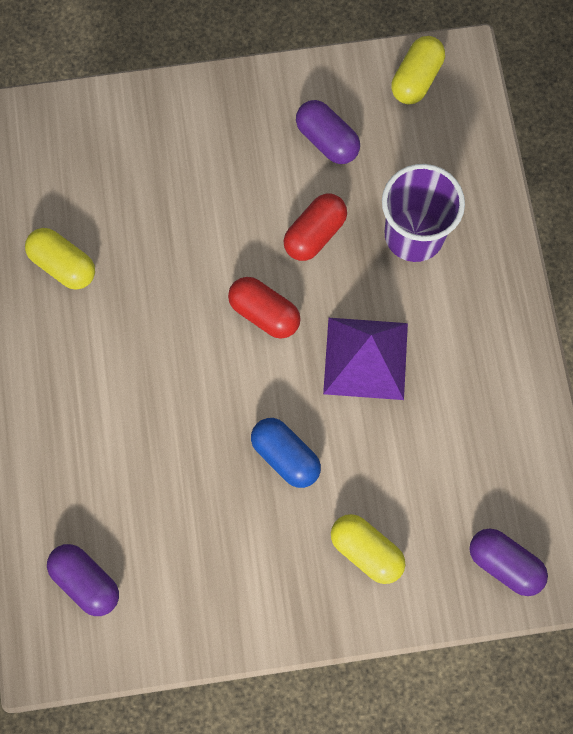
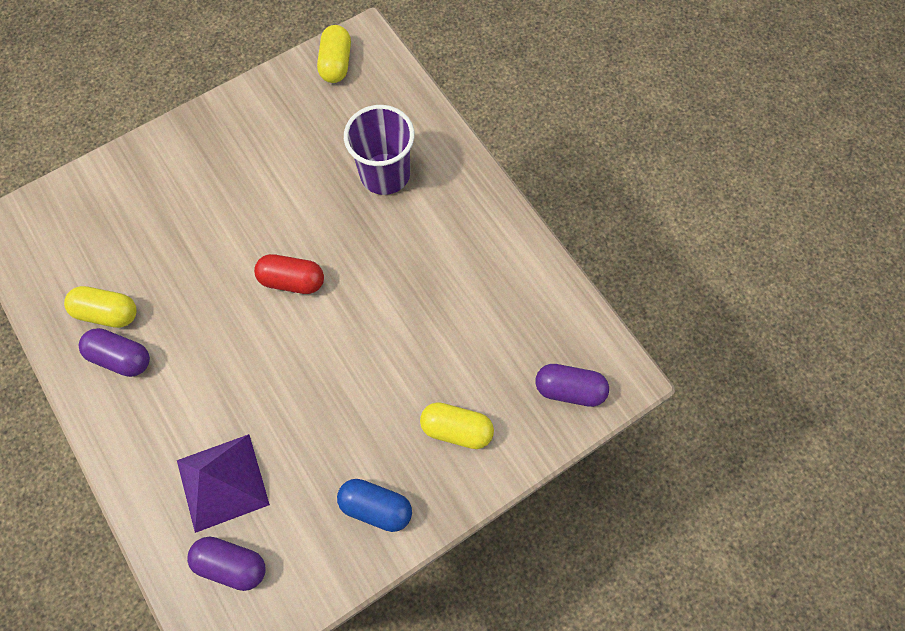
camera: 25 degrees left, 5 degrees down
(285, 456) = (358, 384): blue capsule -> blue capsule (376, 507)
(315, 234) = (307, 204): red capsule -> none
(327, 140) = (286, 133): purple capsule -> purple capsule (121, 357)
(366, 358) = (388, 280): purple pyramid -> purple pyramid (222, 482)

